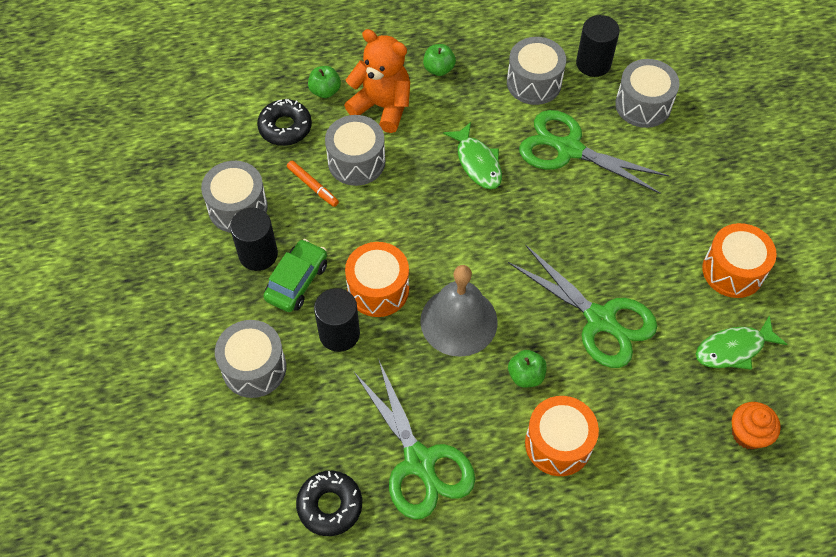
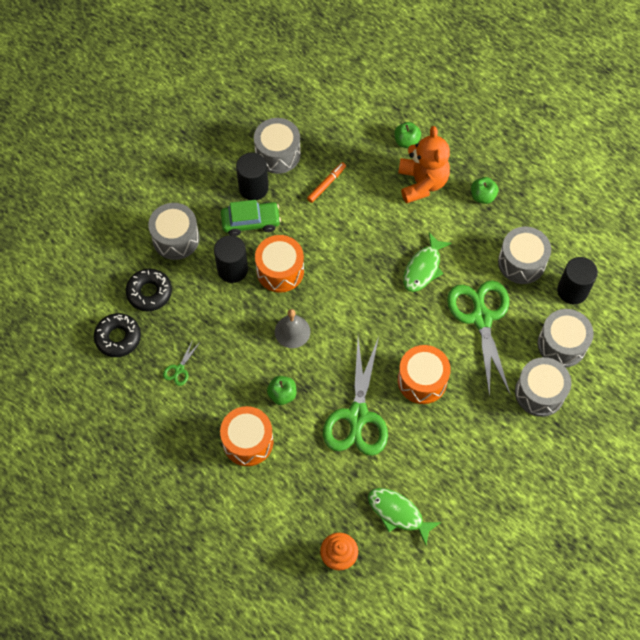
camera: 55 degrees right, 5 degrees up
(285, 127) = (358, 138): black donut -> black donut (149, 292)
(313, 186) = (326, 184): orange marker -> orange marker turned 150 degrees counterclockwise
(356, 161) = (365, 196): grey drum -> grey drum (539, 393)
(420, 463) = (179, 370): green scissors -> green scissors, size x0.41
(459, 321) = (292, 331): grey bell -> grey bell, size x0.60
(733, 271) = (462, 481): orange drum -> orange drum (422, 380)

